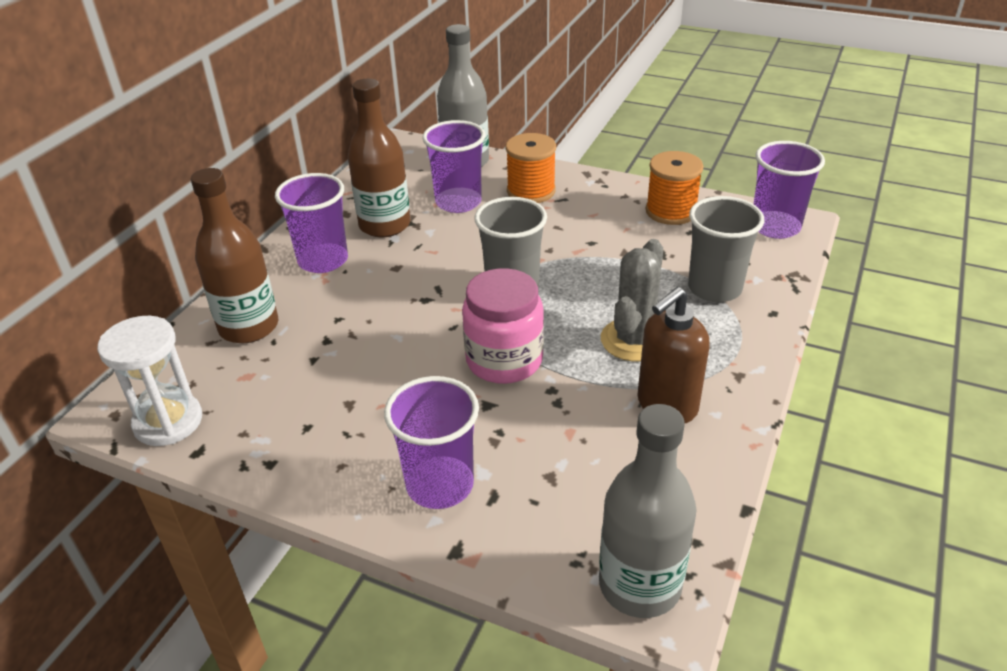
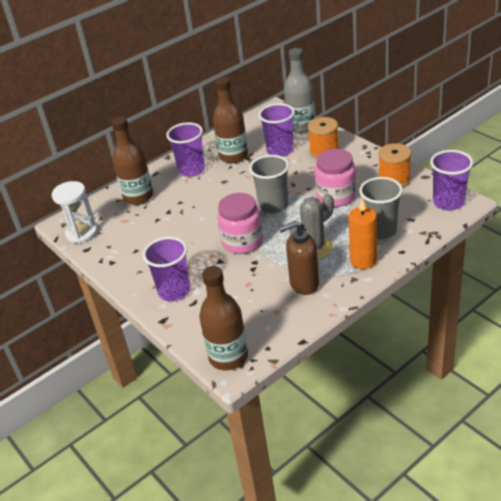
camera: 30 degrees right, 0 degrees up
(603, 252) = (336, 196): none -> pink jar
(639, 585) = (228, 357): grey bottle -> brown bottle
(728, 341) = (363, 260): none -> orange candle

